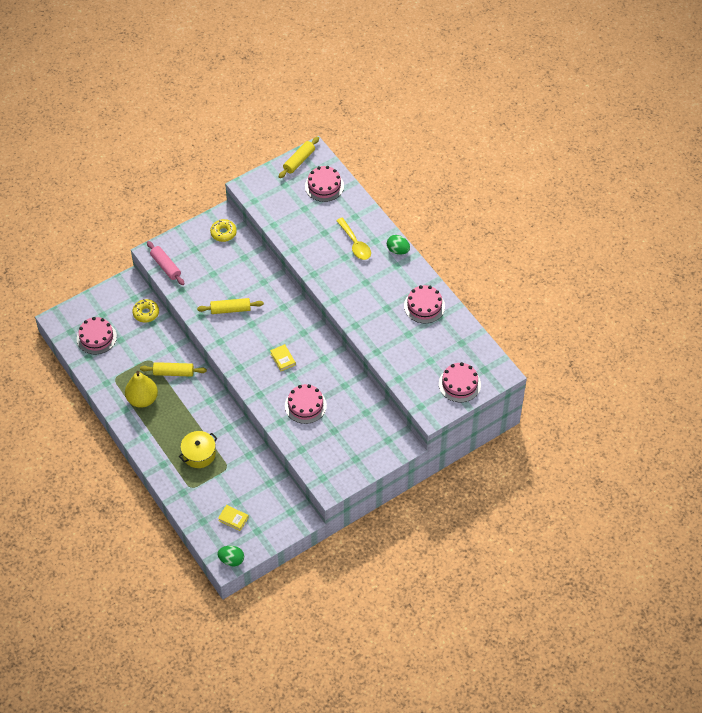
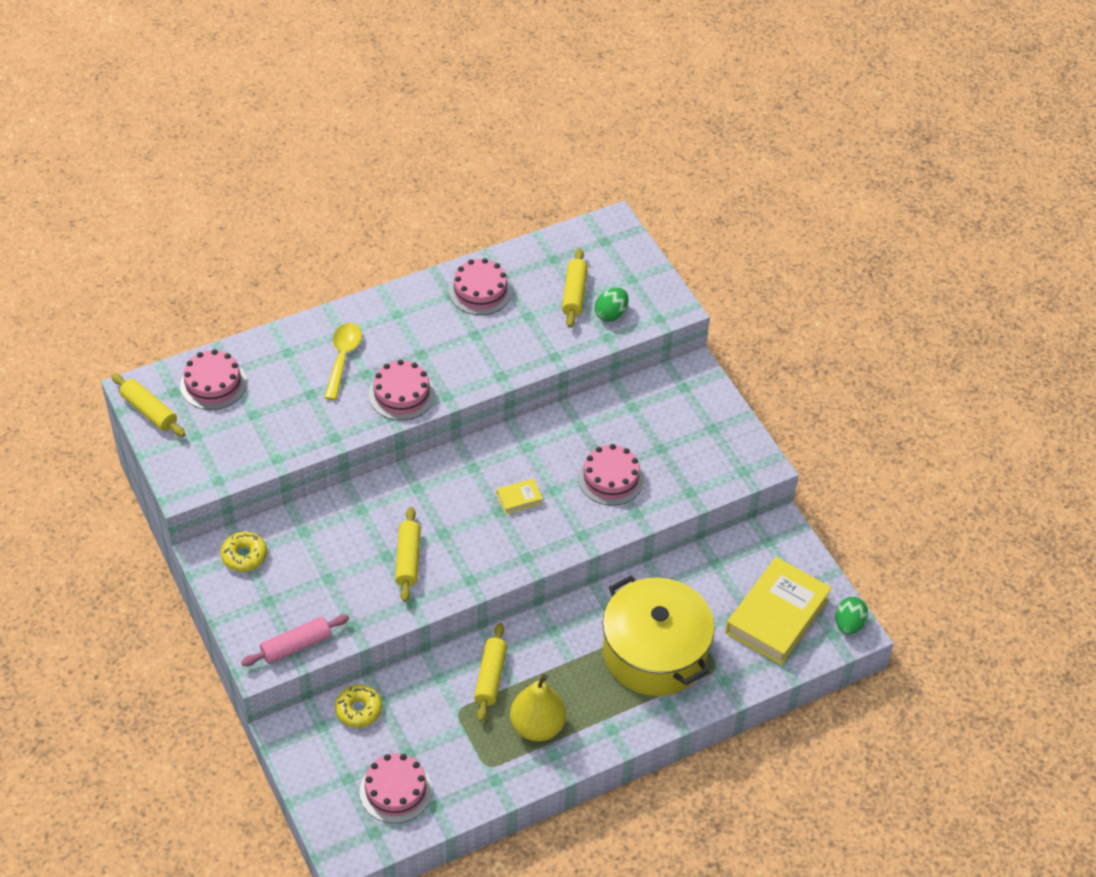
camera: 85 degrees left, 5 degrees down
(199, 454) = (654, 652): yellow pot -> yellow pot, size x1.92
(233, 519) = (777, 616): yellow book -> yellow book, size x2.39
(355, 244) = (343, 358): yellow spoon -> yellow spoon turned 60 degrees counterclockwise
(398, 250) = (368, 308): green egg -> green egg (611, 314)
(432, 357) = (574, 294): none -> yellow rolling pin
(459, 384) = (626, 270): pink cake -> pink cake (401, 394)

